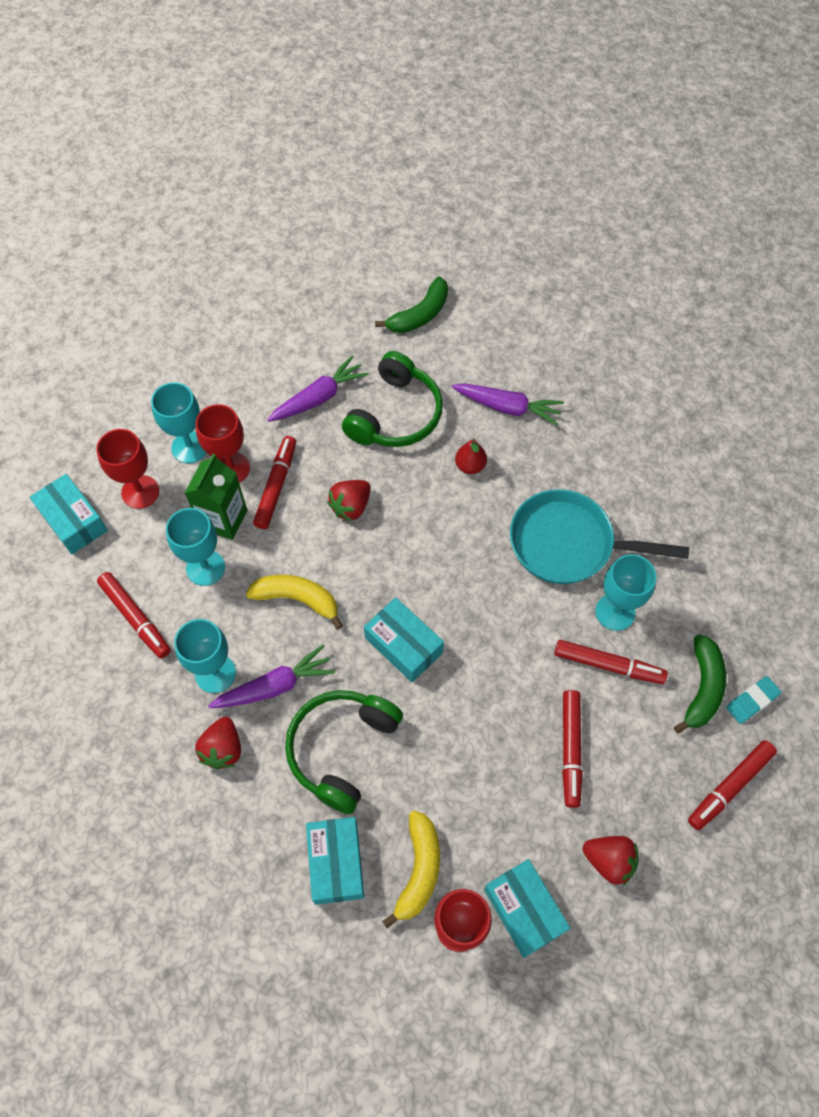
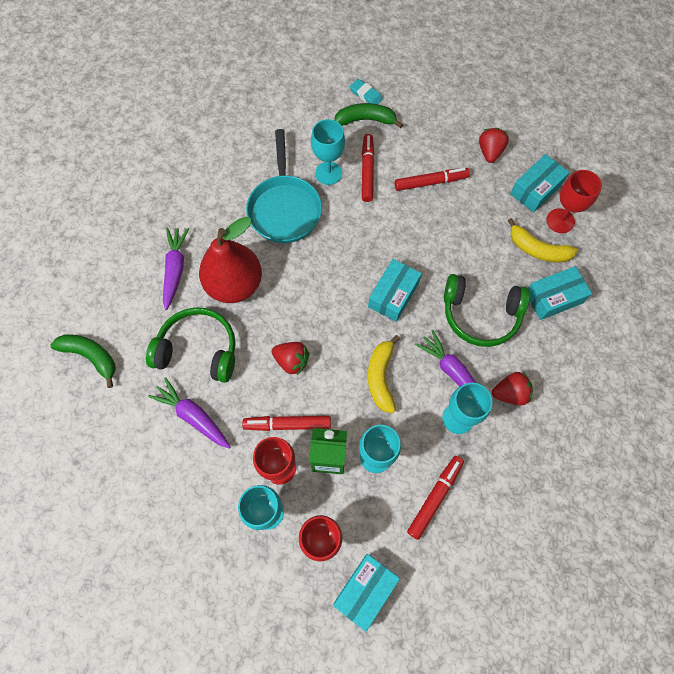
camera: 105 degrees left, 5 degrees up
(419, 870) = (537, 249): yellow banana -> yellow banana turned 150 degrees counterclockwise
(470, 466) = (235, 284): red pear -> red pear, size x2.41
(729, 786) = (423, 100): red marker -> none

